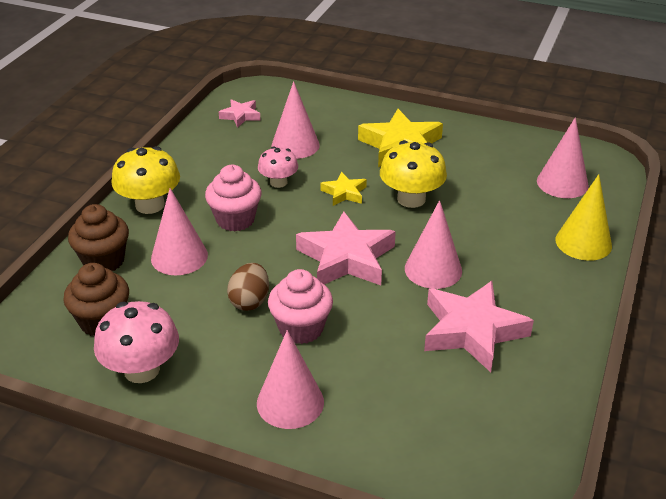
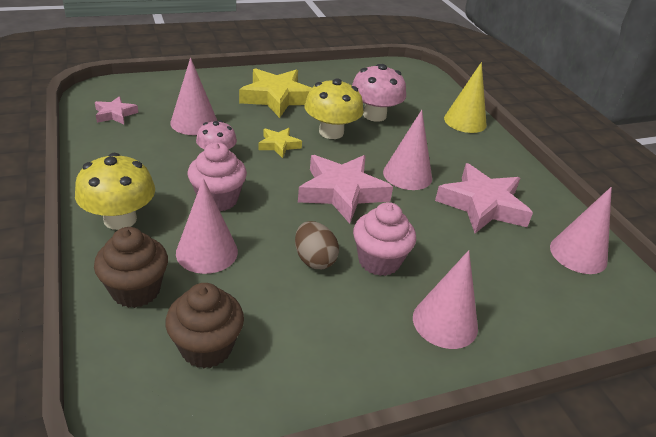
camera: 45 degrees left, 0 degrees up
(142, 370) = (300, 369): pink mushroom -> pink mushroom (374, 115)
(562, 183) = (407, 89): pink cone -> pink cone (578, 254)

